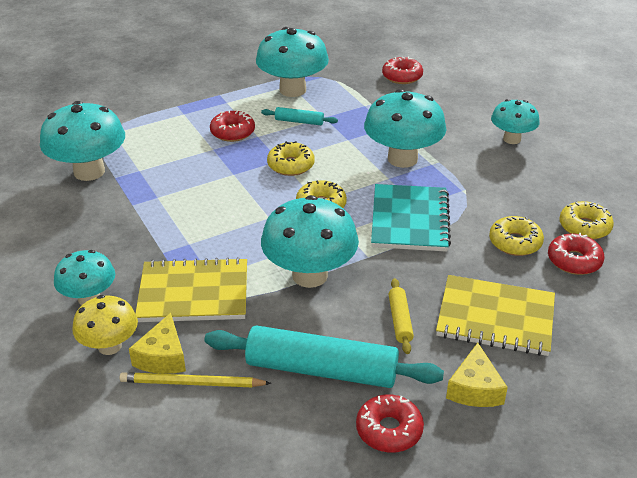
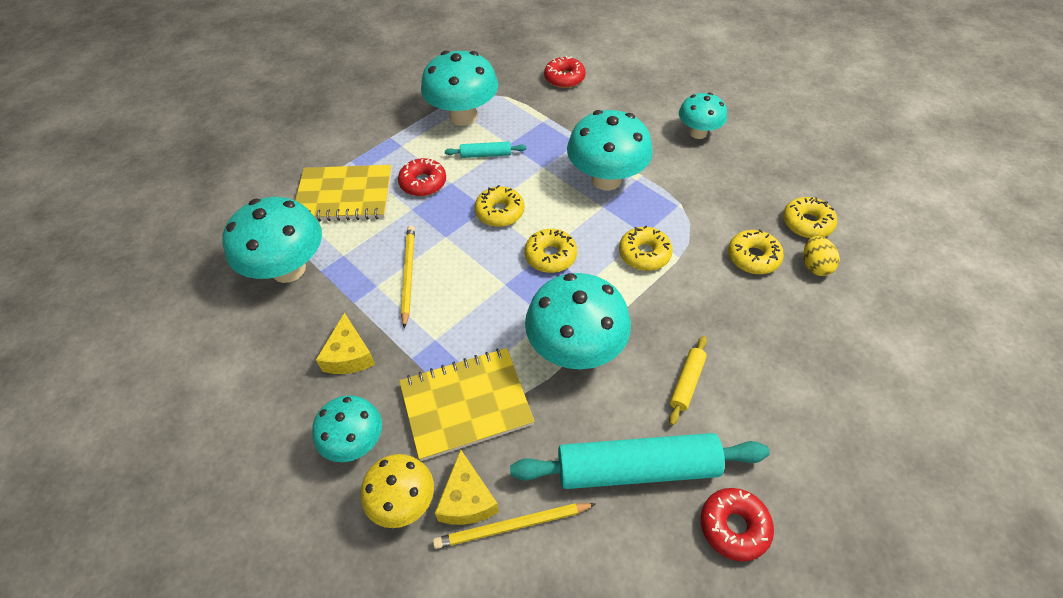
camera: 15 degrees left, 15 degrees up
(188, 194) = (408, 275): none -> yellow pencil
(400, 320) = (686, 383): yellow rolling pin -> yellow rolling pin turned 45 degrees clockwise
(409, 220) = (644, 254): turquoise notebook -> yellow donut
(474, 389) = (792, 449): yellow cheese -> yellow cheese (349, 355)
(495, 318) = (774, 354): yellow notebook -> yellow notebook (344, 195)
(574, 261) = (814, 266): red donut -> yellow egg

